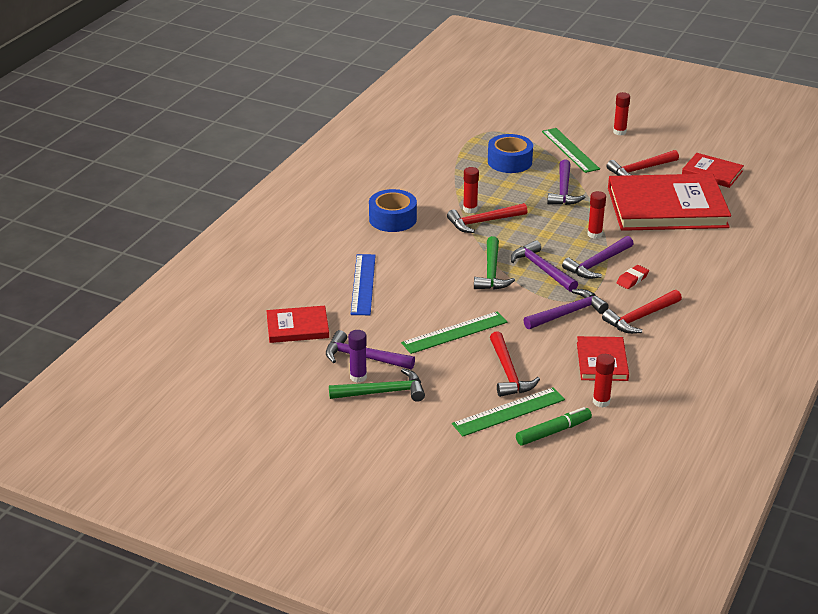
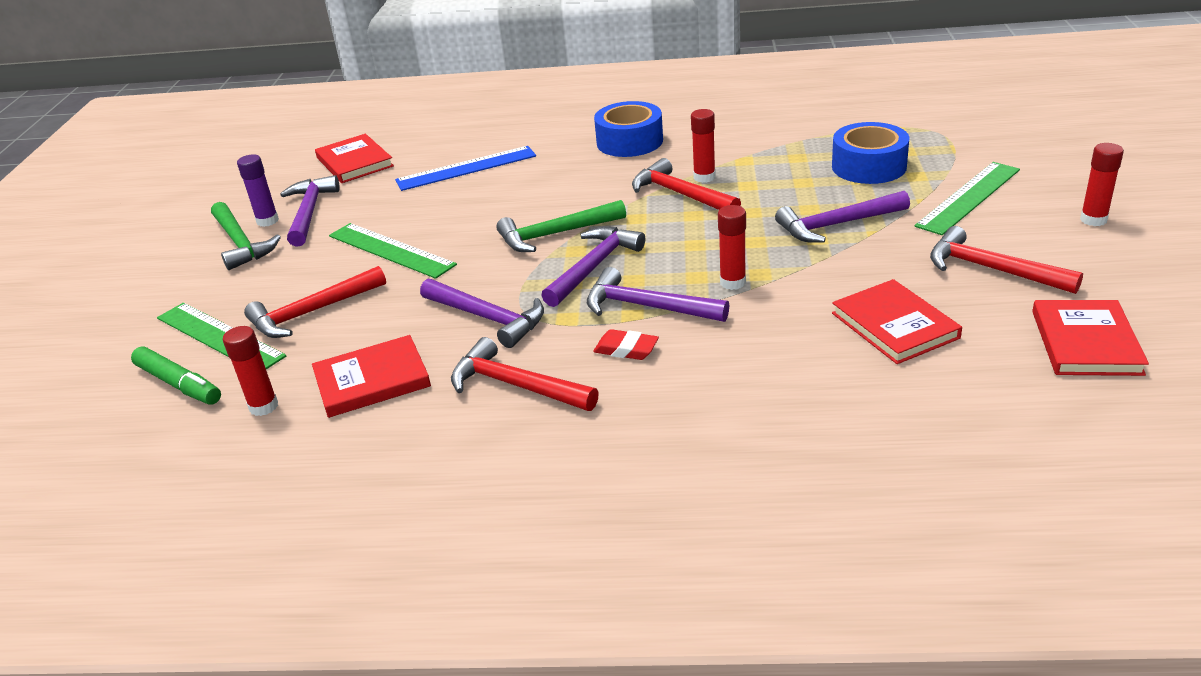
camera: 70 degrees right, 0 degrees up
(667, 207) = (894, 325): red book -> red book, size x0.49

